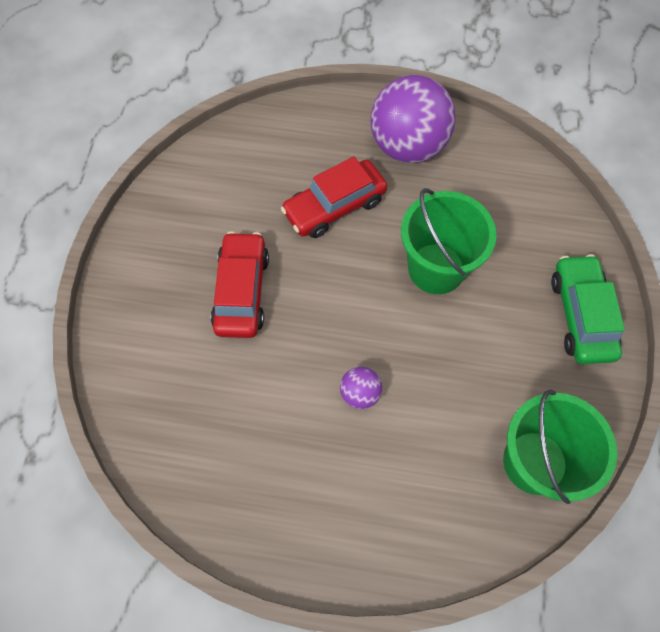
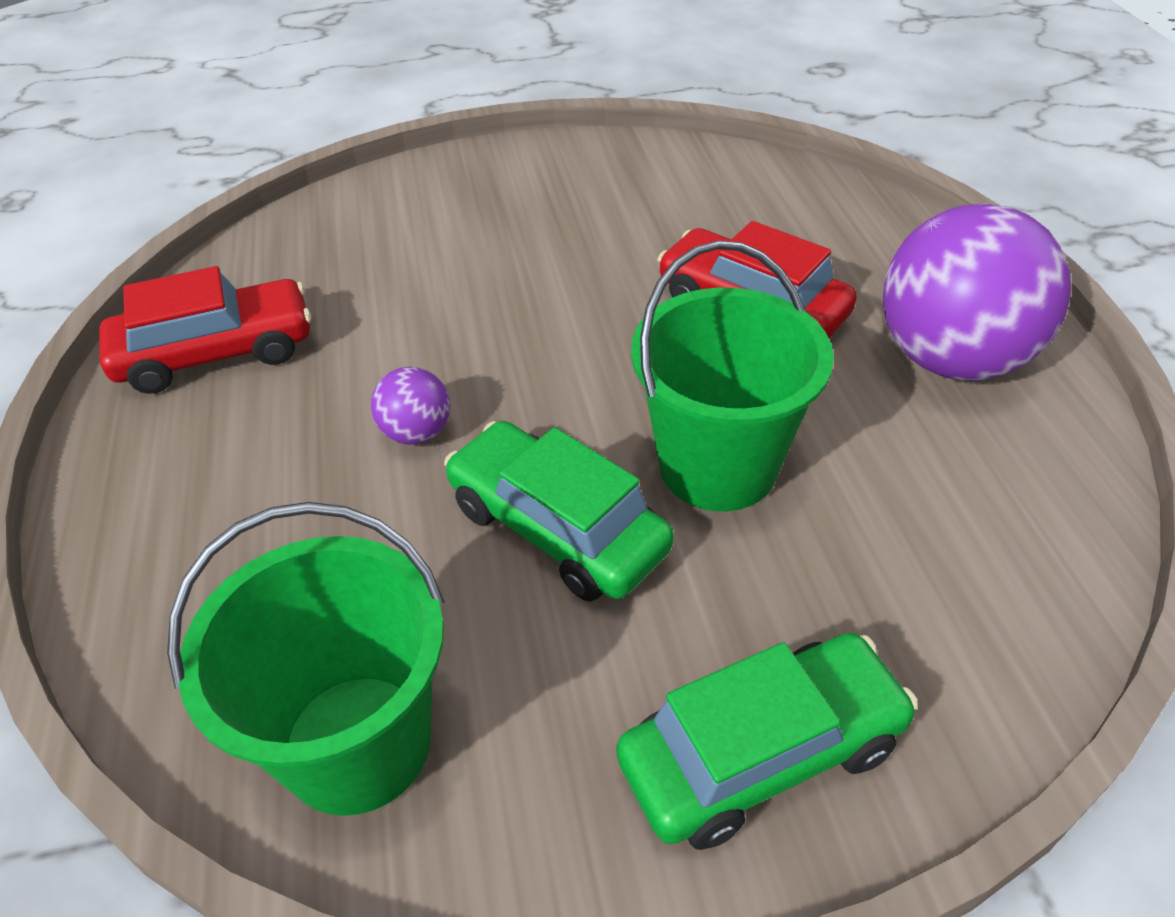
camera: 70 degrees right, 20 degrees down
(241, 291) = (535, 260): red car -> red car (216, 353)
(448, 348) = (557, 528): none -> green car

